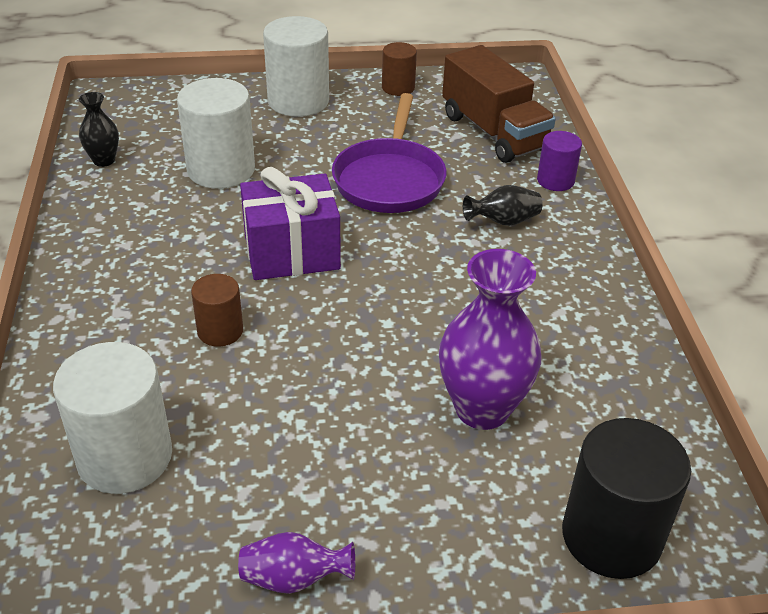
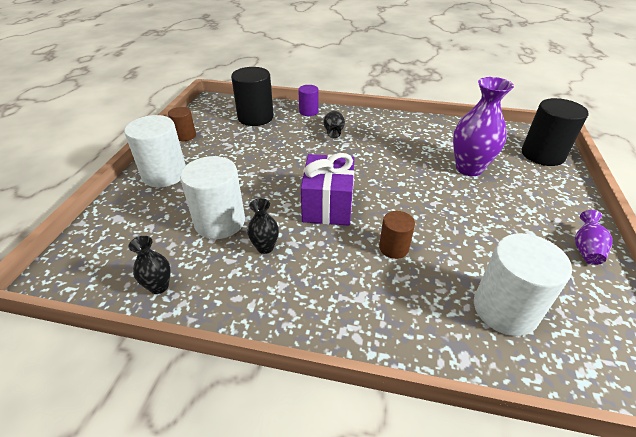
camera: 70 degrees left, 0 degrees up
(185, 216) = (265, 247): none -> black vase
(390, 179) = (276, 157): purple pan -> none
(493, 132) = (255, 117): brown truck -> black cylinder

